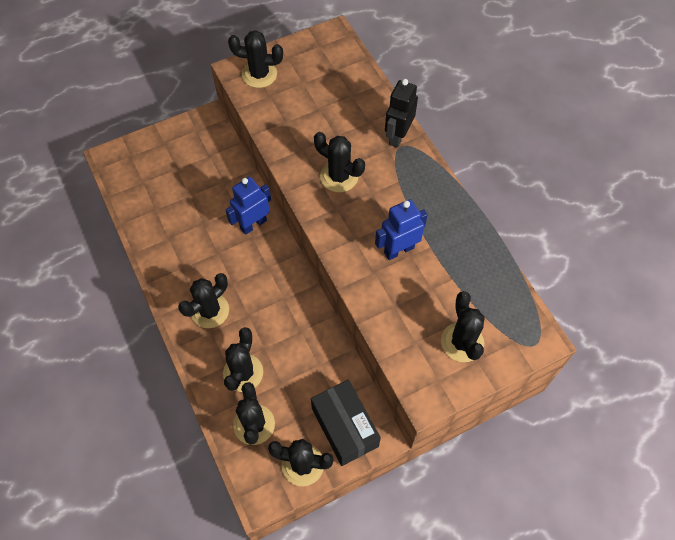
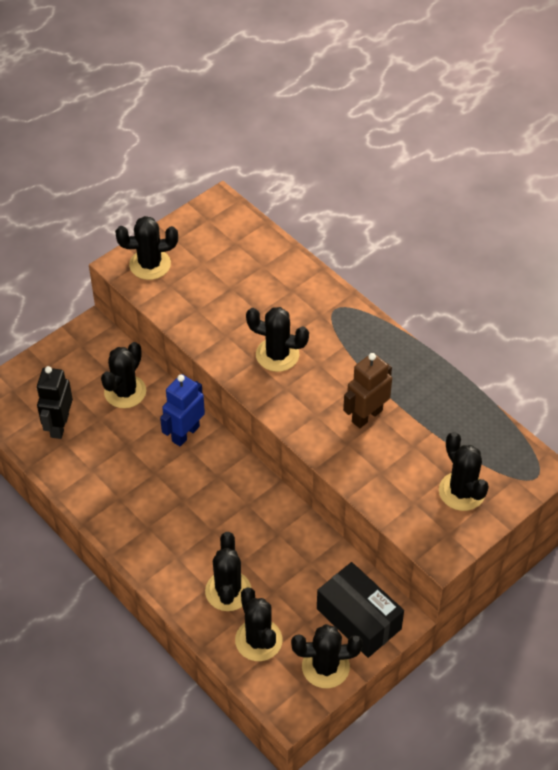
camera: 15 degrees left, 10 degrees down
(210, 311) = (167, 536): black cactus -> black cactus (125, 392)
(398, 136) = (328, 299): black robot -> black robot (59, 425)
(398, 250) = (366, 416): blue robot -> brown robot

